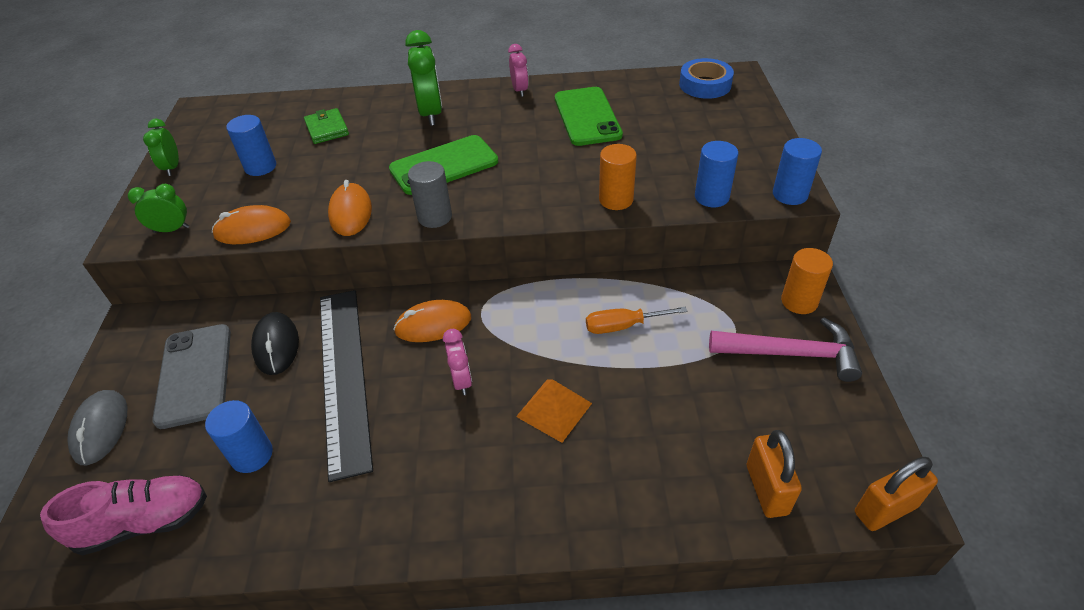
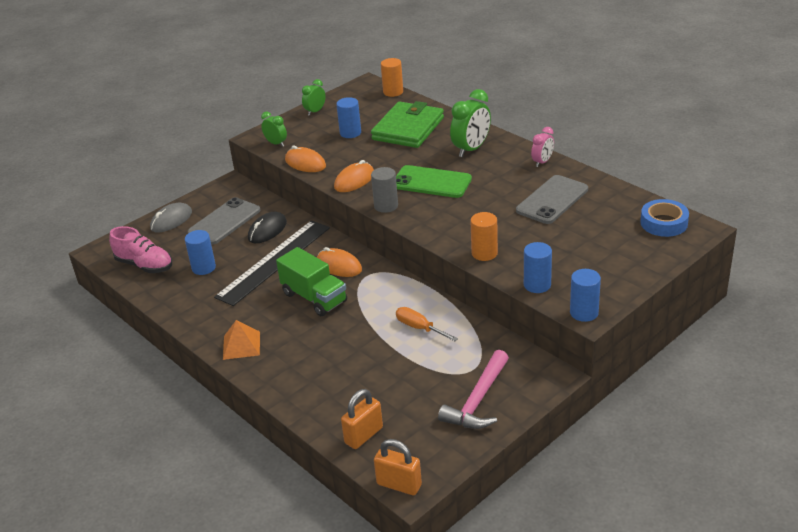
camera: 50 degrees right, 10 degrees down
(327, 129) = (408, 129): green wallet -> green wallet, size x2.01
(461, 380) = (314, 298): pink clock -> green truck
(554, 409) = (331, 337): orange pyramid -> orange pyramid (241, 345)
(587, 117) = (552, 200): green phone -> grey phone
(791, 353) = (478, 400): pink hammer -> pink hammer turned 60 degrees clockwise
(799, 301) = (529, 384): orange cylinder -> orange cylinder (393, 92)

